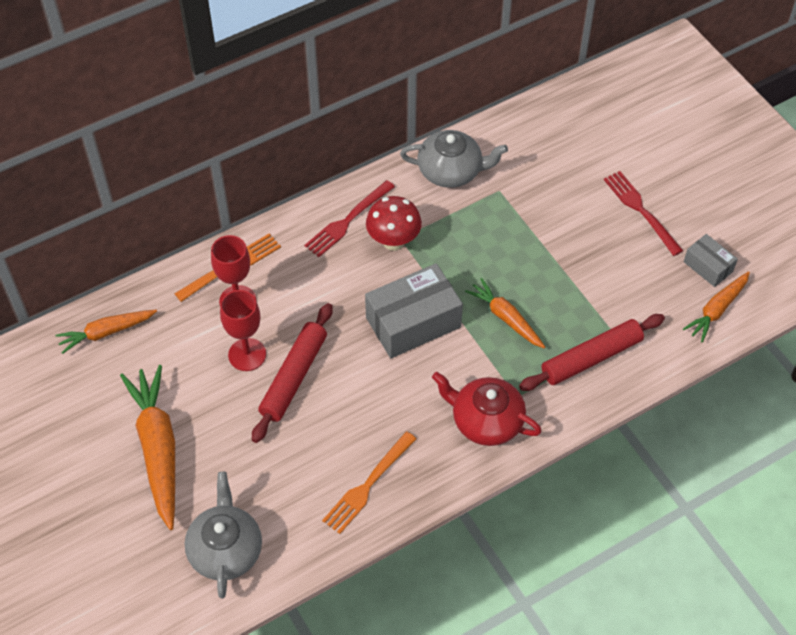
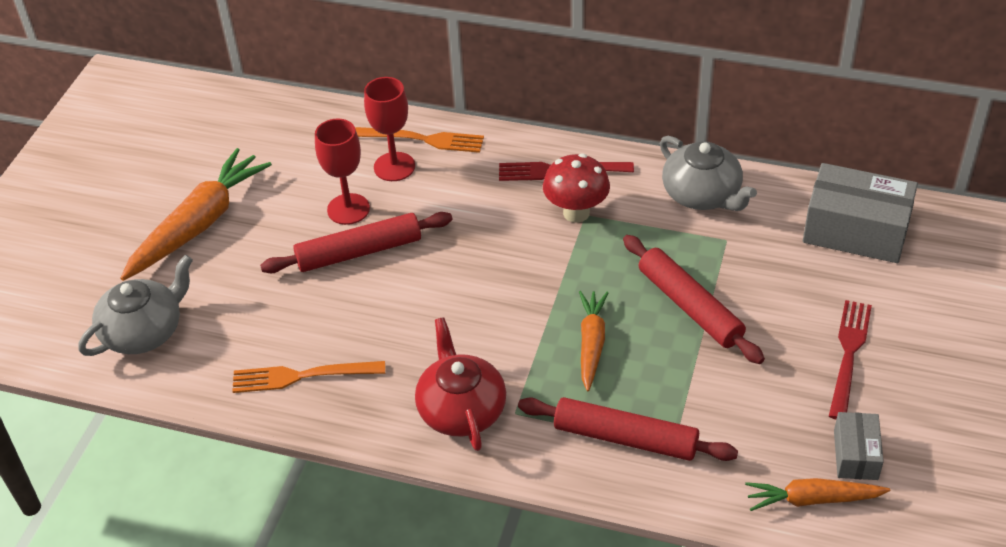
camera: 50 degrees right, 10 degrees down
(106, 332) = (276, 120): orange carrot -> none
(413, 322) = (507, 285): grey box -> grey box (855, 231)
(529, 249) = (689, 306): none -> red rolling pin

